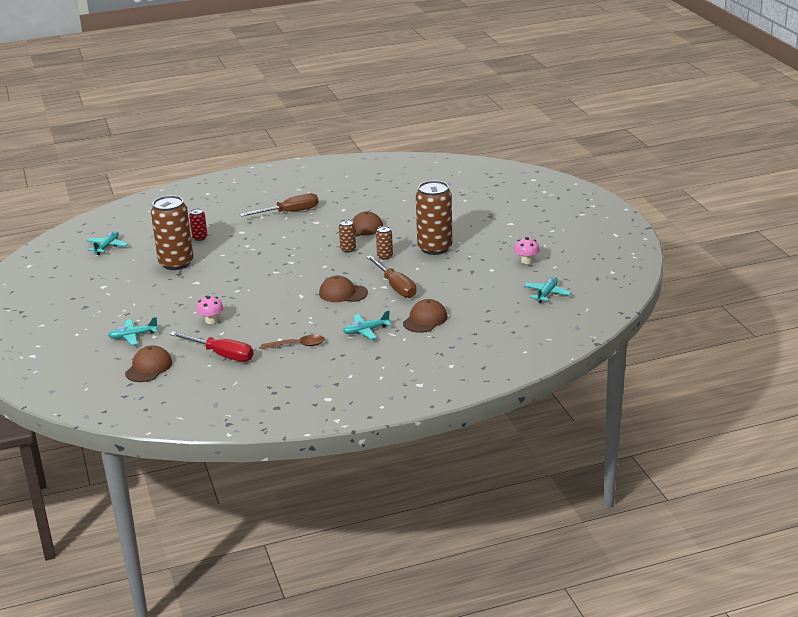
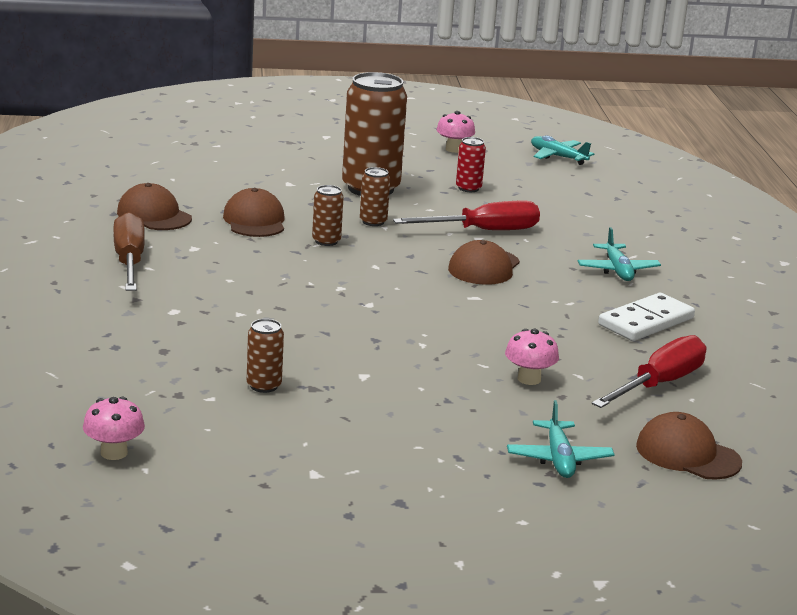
camera: 80 degrees left, 5 degrees down
(107, 247) = (114, 453): turquoise plane -> pink mushroom
(176, 263) = (264, 386): brown can -> brown can, size x0.45
(200, 238) = (163, 351): red can -> red can (468, 188)
(298, 345) = (646, 322): brown spoon -> white domino
(395, 287) = (483, 231): brown screwdriver -> red screwdriver
(425, 320) = (599, 230): brown cap -> brown cap (154, 215)

